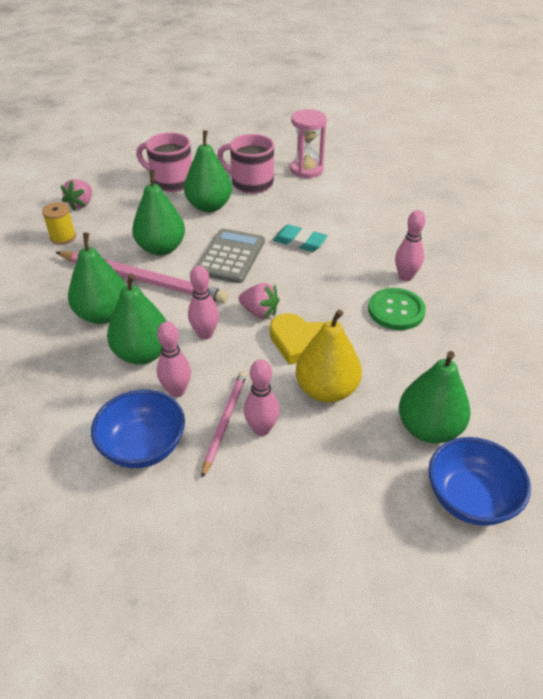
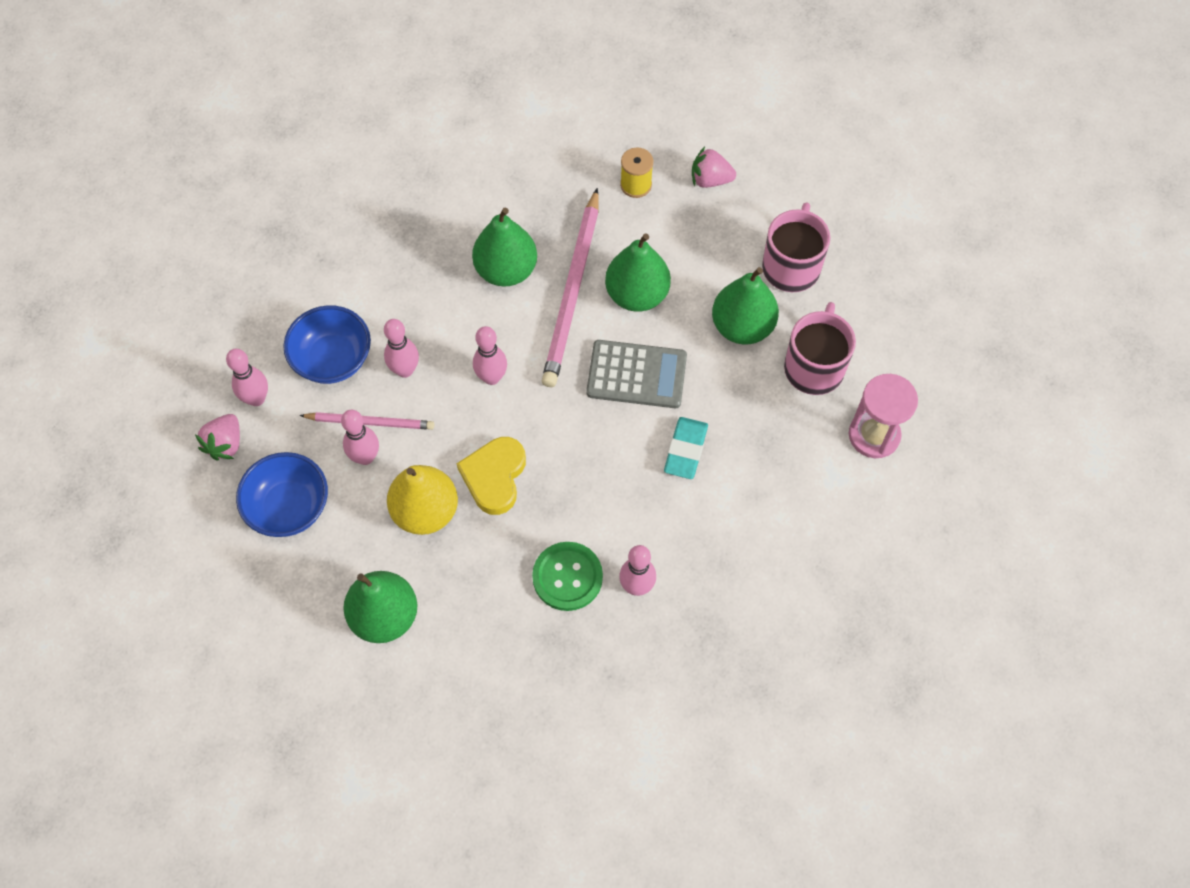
camera: 80 degrees right, 20 degrees up
(142, 353) = (453, 325): green pear -> none
(166, 521) = (256, 398): none -> pink bowling pin
(259, 312) = (538, 425): pink strawberry -> pink strawberry (225, 444)
(470, 498) = (302, 655): blue bowl -> blue bowl (289, 507)

